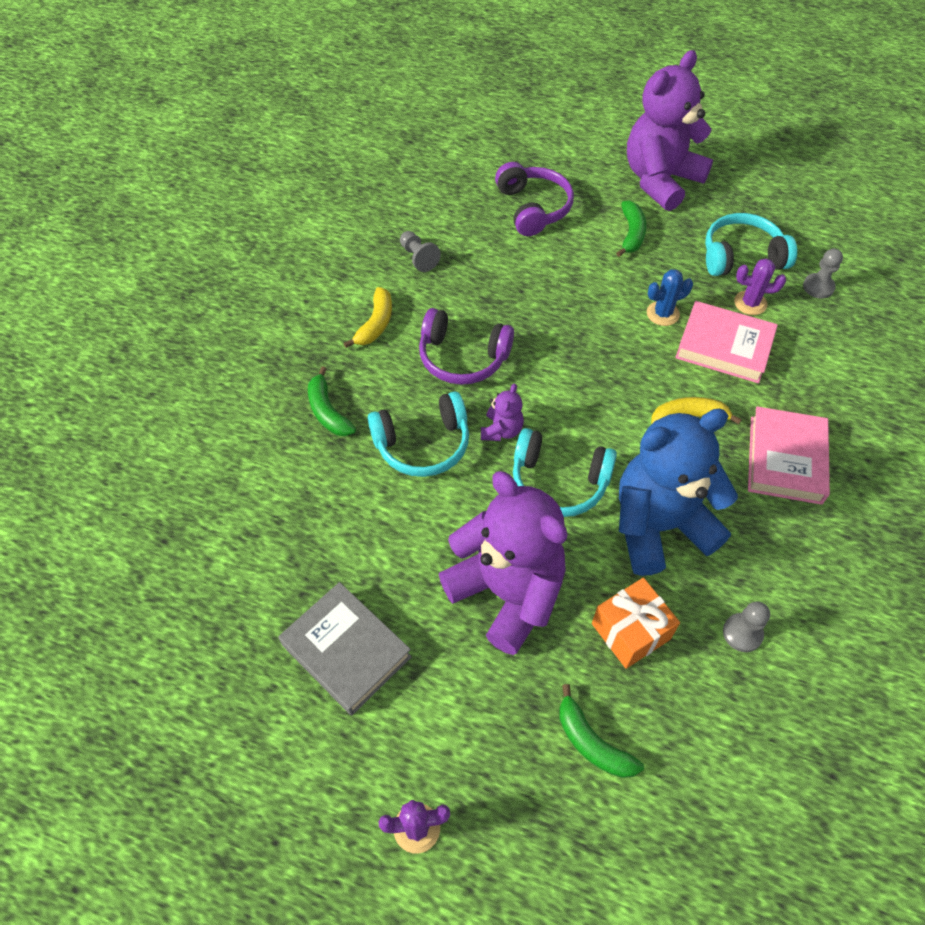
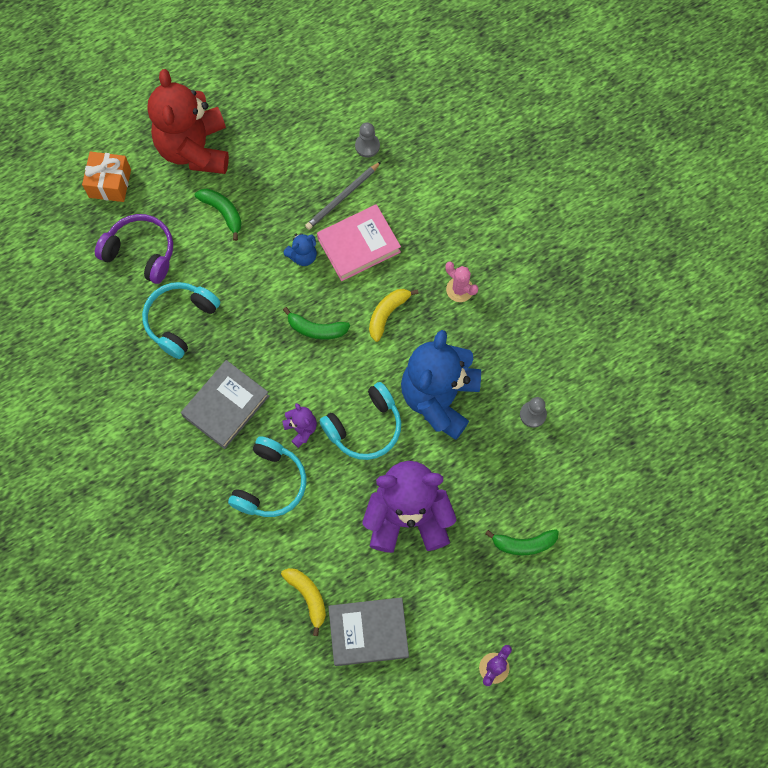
camera: 50 degrees left, 15 degrees up
(328, 411) = (193, 522): green banana -> green banana (316, 329)
(375, 324) = (148, 438): yellow banana -> yellow banana (308, 597)
(418, 258) = (115, 365): grey pawn -> none
(462, 357) = (226, 406): purple headphones -> grey book
(630, 631) = (484, 470): orange gift -> orange gift (110, 183)
(660, 180) = (194, 149): purple teddy bear -> red teddy bear
(662, 314) = (303, 256): blue cactus -> blue teddy bear
(741, 257) = (304, 165): turquoise headphones -> turquoise headphones (180, 321)
(750, 303) = (342, 197): purple cactus -> grey pencil
(785, 459) = (459, 289): pink book -> pink cactus

